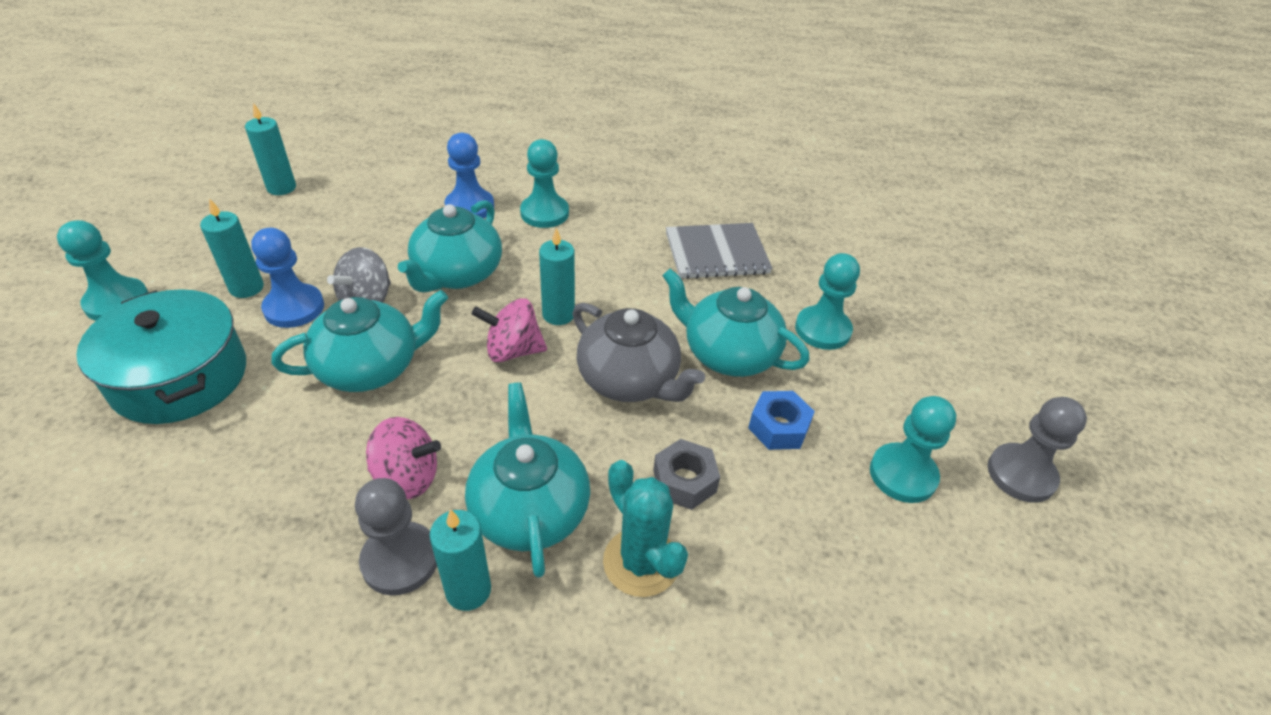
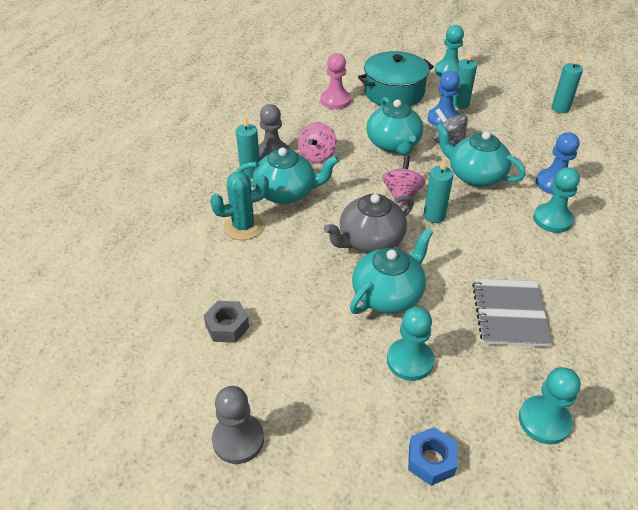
camera: 105 degrees right, 0 degrees up
(190, 473) = (335, 101): none -> pink pawn
(684, 481) = (287, 251): grey nut -> grey nut (227, 326)
(778, 427) = (316, 305): blue nut -> blue nut (431, 460)
(902, 475) = (260, 361): turquoise pawn -> turquoise pawn (544, 421)

